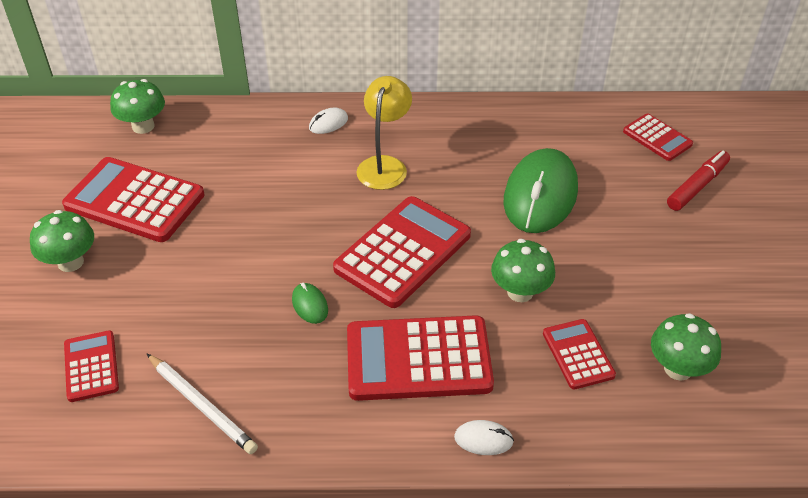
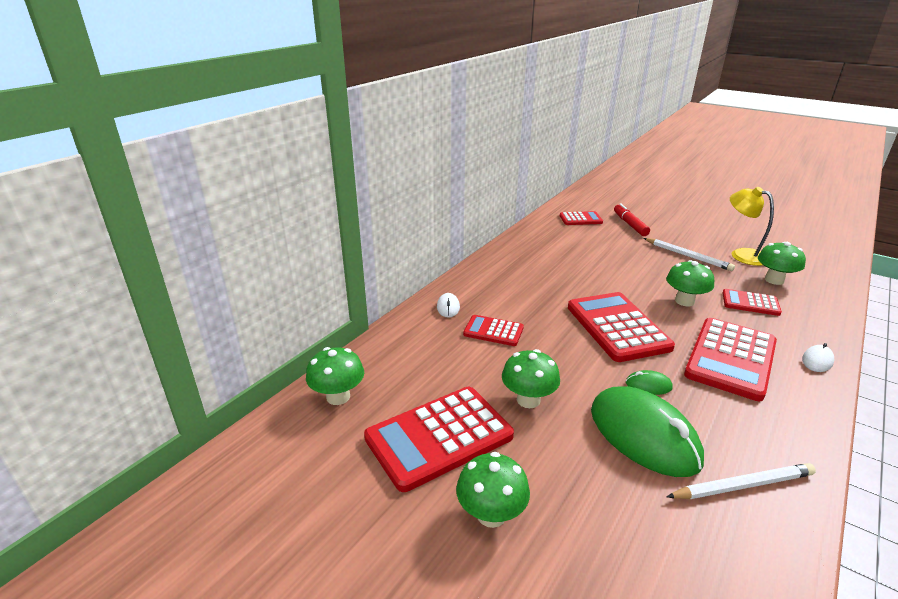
camera: 55 degrees left, 15 degrees down
(91, 366) = (659, 549): red calculator -> red calculator (493, 331)
(222, 232) = (528, 400): none -> green mushroom
(384, 165) = (519, 302): yellow lamp -> yellow lamp (742, 254)
(540, 195) = (600, 264): green mouse -> green mouse (644, 435)
(658, 266) = (687, 256): none -> white pencil

